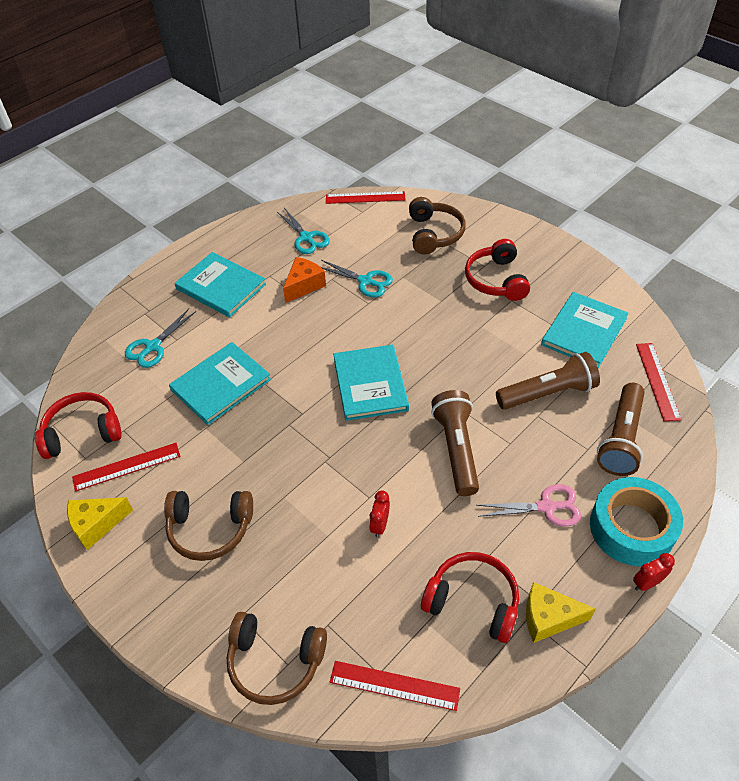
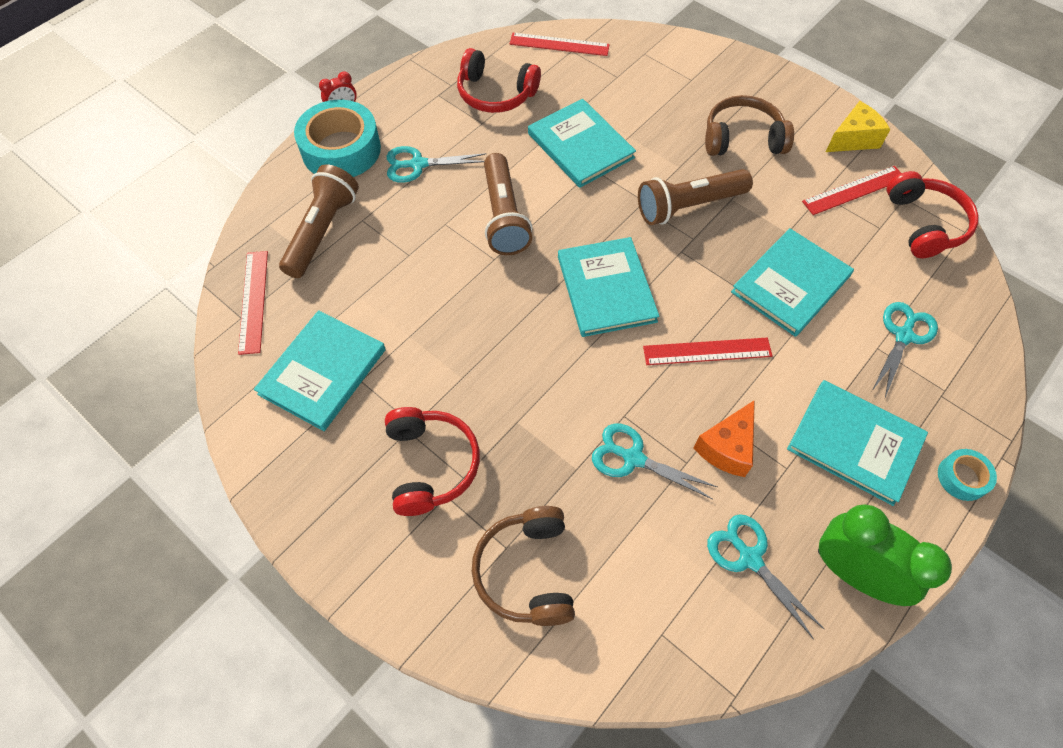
camera: 175 degrees right, 10 degrees up
(82, 432) = (925, 224): red headphones -> red headphones turned 75 degrees counterclockwise
(163, 269) = (962, 477): none -> turquoise tape
(250, 231) = (853, 573): none -> green clock
(275, 662) = (654, 54): brown headphones -> none
(365, 197) = (661, 679): red ruler -> red ruler (707, 352)
(380, 525) = (580, 146): red clock -> turquoise book
(546, 507) = (418, 164): pink scissors -> turquoise scissors
(548, 393) = (391, 282): brown flashlight -> brown flashlight (688, 206)
(548, 618) = (433, 85): yellow cheese -> none

